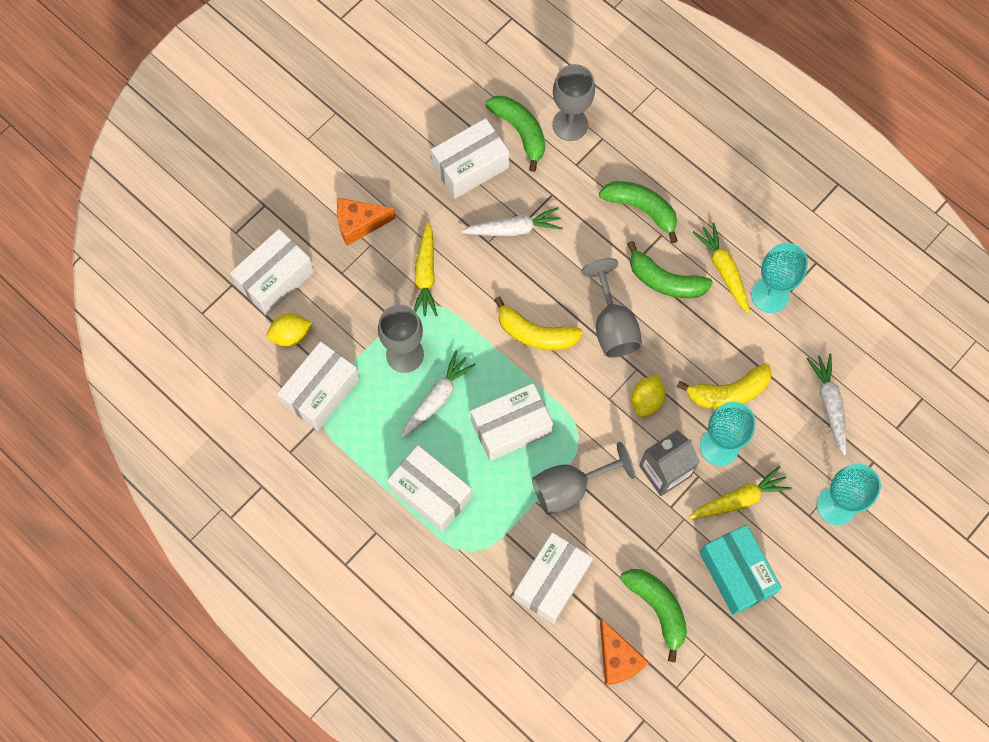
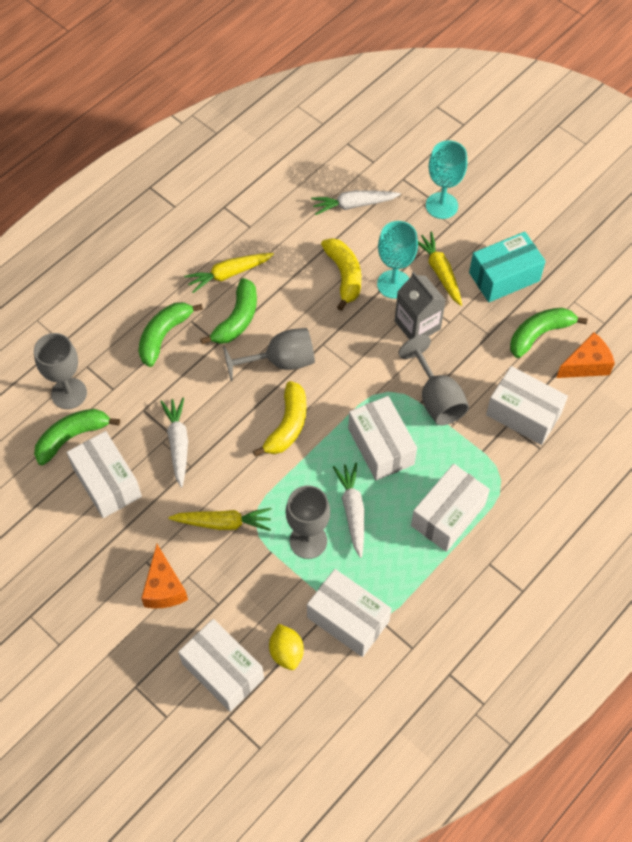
camera: 90 degrees left, 10 degrees down
(437, 397) = (352, 510): white carrot -> white carrot turned 45 degrees clockwise
(646, 400) = (352, 337): yellow lemon -> none
(769, 295) = (254, 241): turquoise goblet -> none

